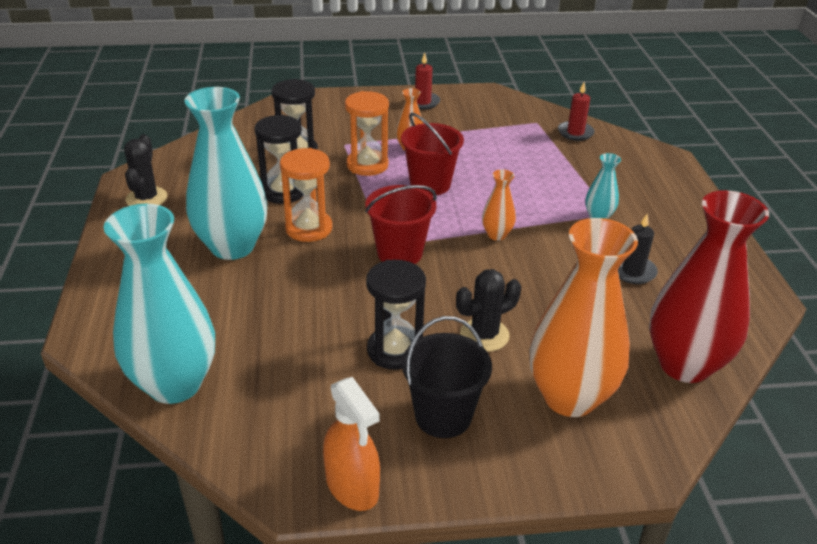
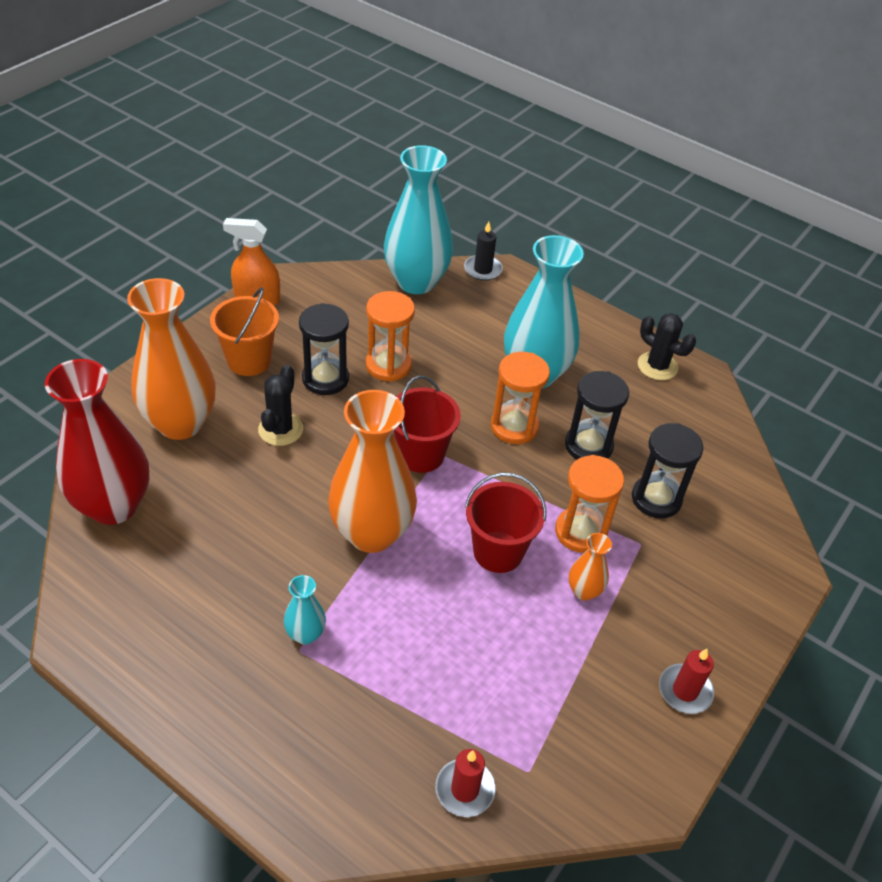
camera: 130 degrees right, 10 degrees up
(327, 325) = (388, 365): none -> orange hourglass
(443, 416) = (249, 360): black bucket -> orange bucket
(496, 235) = (372, 533): orange vase -> orange vase, size x2.24
(633, 271) = (218, 579): black candle -> black candle (483, 270)

